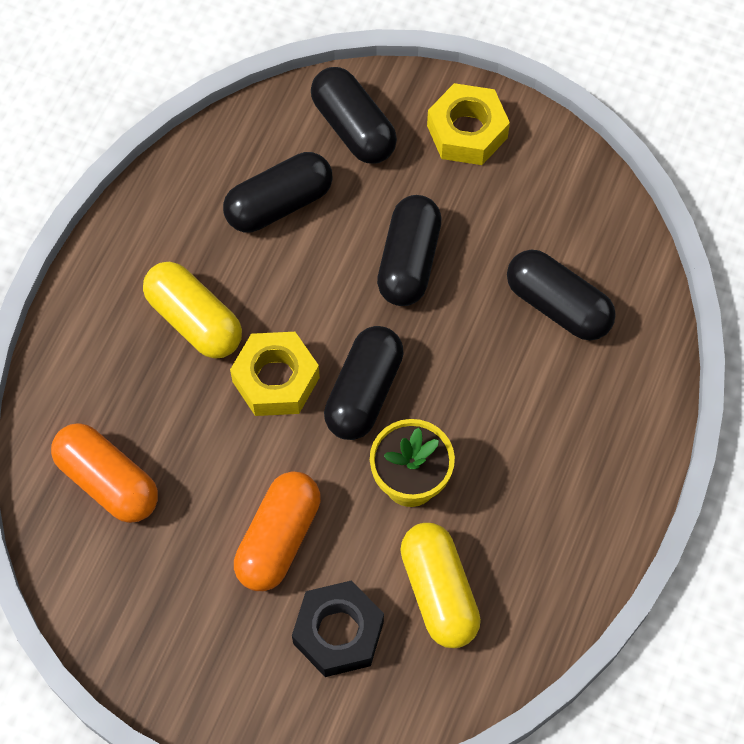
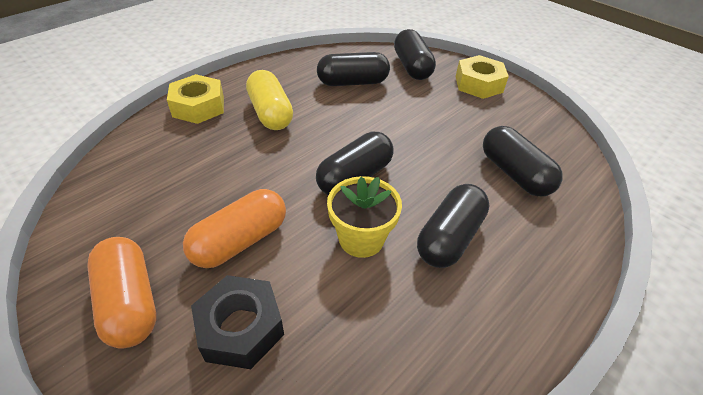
camera: 20 degrees right, 20 degrees down
(108, 481) = (155, 169): orange capsule -> orange capsule (129, 302)
(276, 380) = (300, 153): yellow nut -> yellow nut (198, 107)
(409, 261) = (418, 125): black capsule -> black capsule (449, 237)
(439, 592) = (345, 329): yellow capsule -> none

